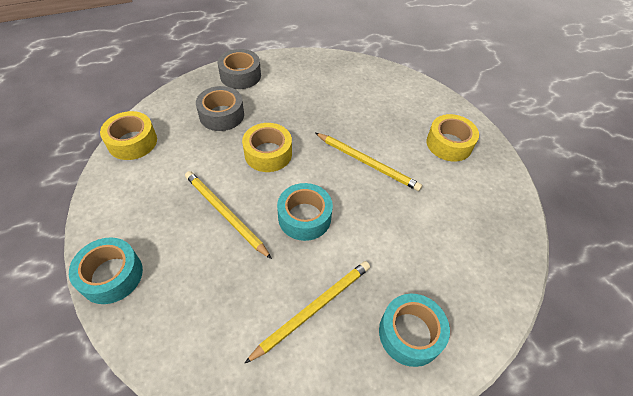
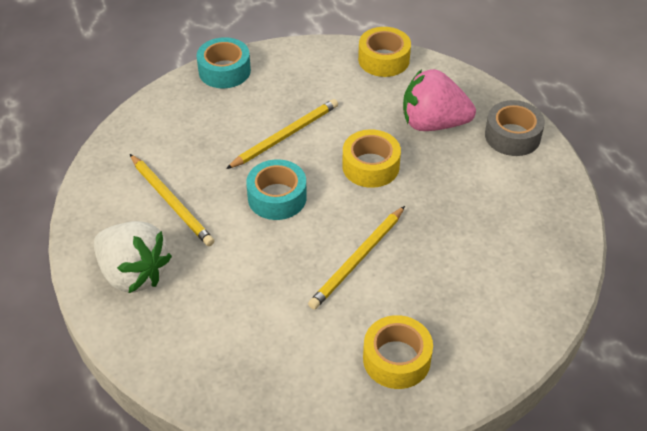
camera: 95 degrees right, 5 degrees down
(222, 115) = (433, 123): grey tape -> pink strawberry
(410, 333) = (133, 274): turquoise tape -> white strawberry

